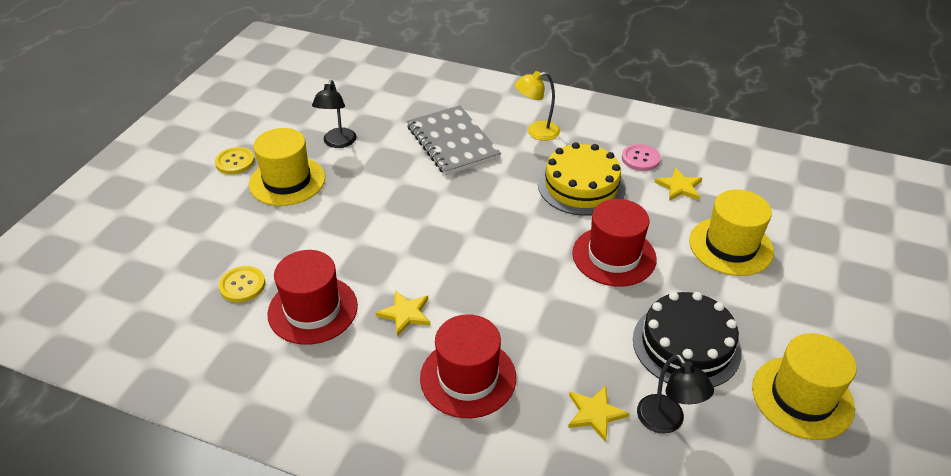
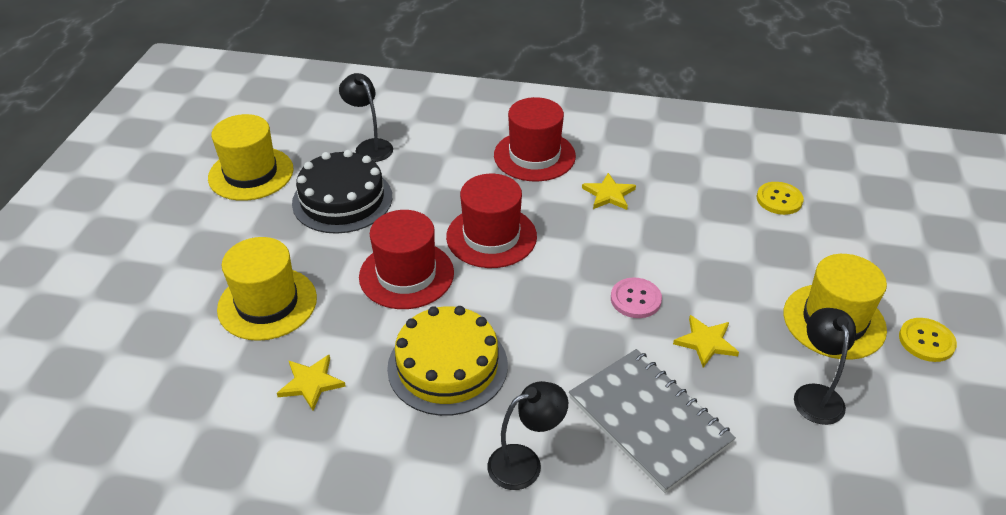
camera: 170 degrees right, 0 degrees up
(313, 309) = (696, 187): red hat -> red hat (491, 236)
(536, 132) = (525, 463): yellow lamp -> black lamp
(595, 413) = (426, 145): yellow star -> yellow star (706, 342)
(640, 159) = (360, 428): pink button -> pink button (635, 299)

